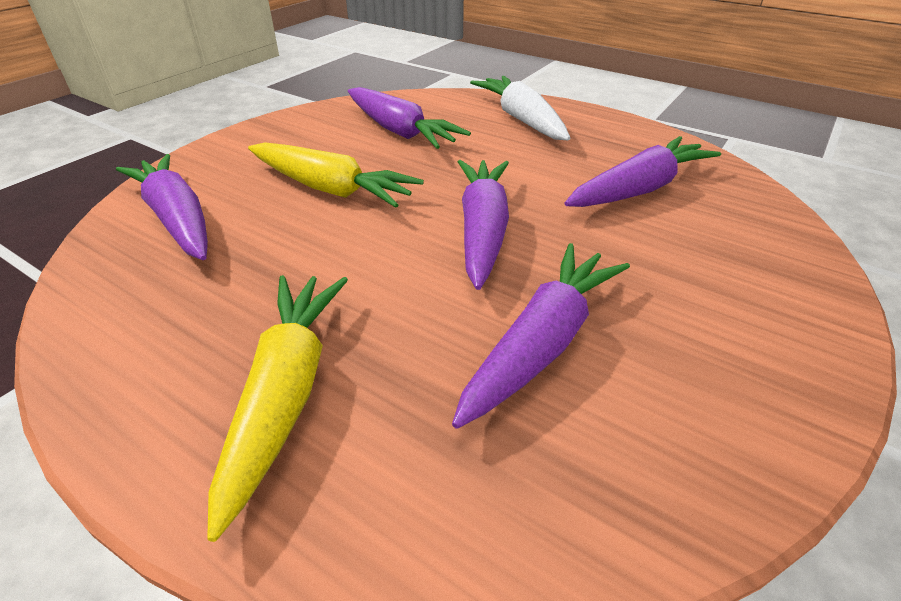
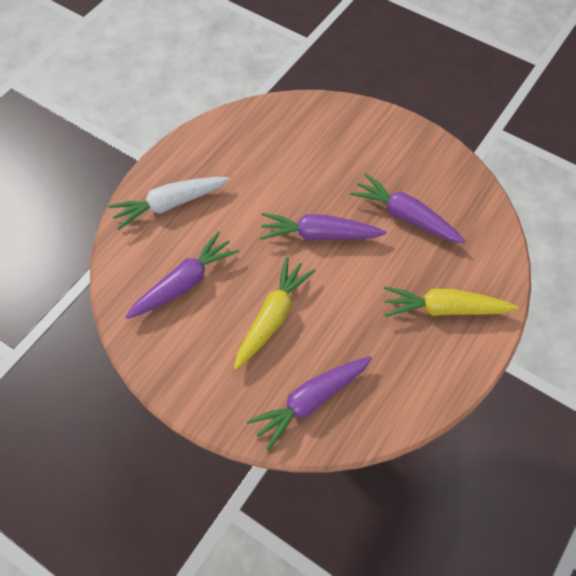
camera: 90 degrees left, 20 degrees up
(638, 189) = (275, 157): purple carrot -> none

